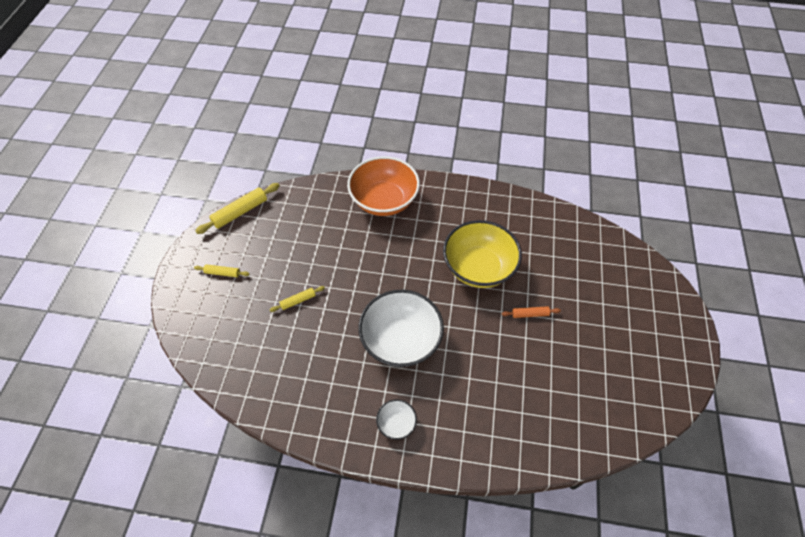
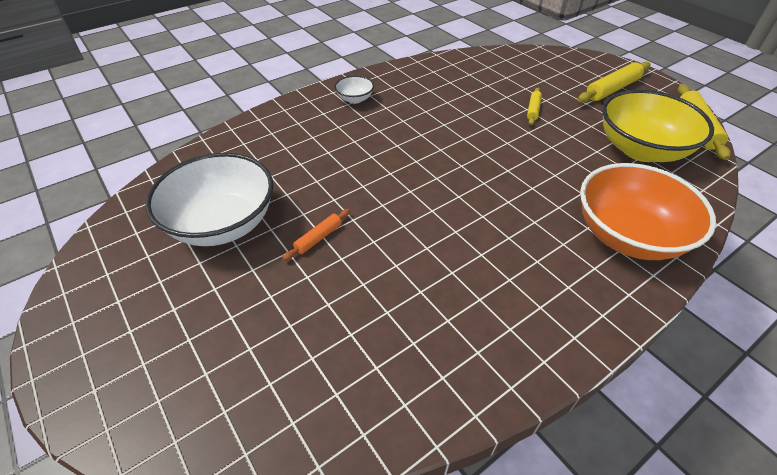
camera: 135 degrees right, 10 degrees down
(222, 273) = (612, 89): yellow rolling pin -> yellow rolling pin, size x1.79
(401, 340) = (417, 138): white bowl -> white bowl (223, 223)
(478, 267) = (427, 244): yellow bowl -> yellow bowl (641, 149)

